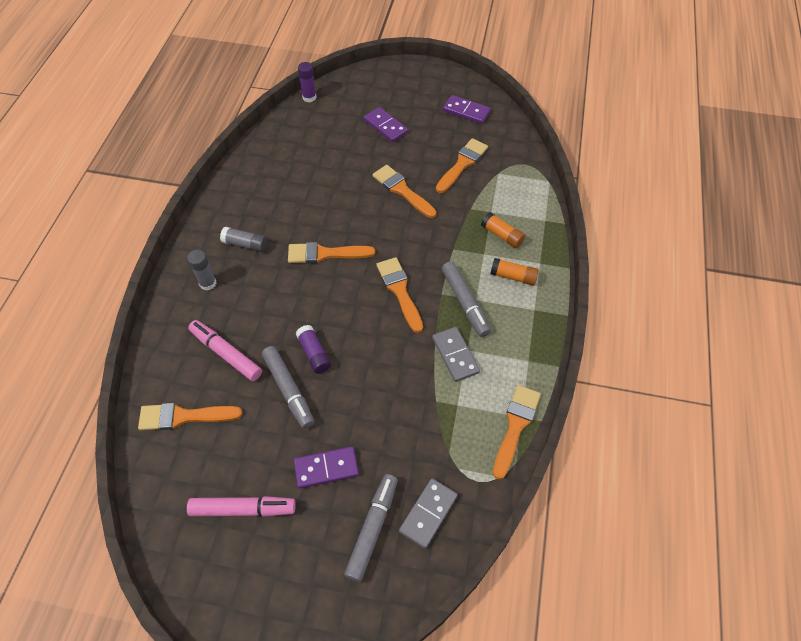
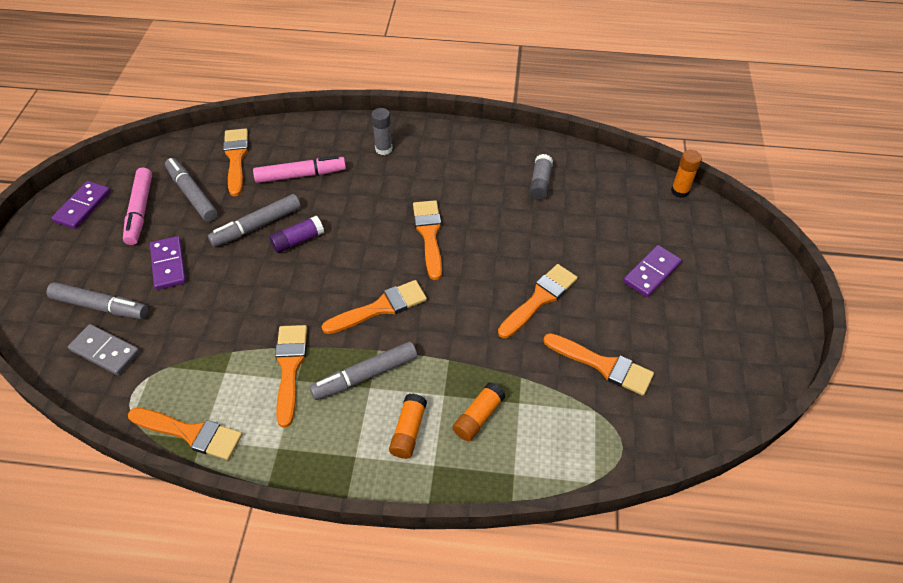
camera: 85 degrees right, 5 degrees down
(226, 353) = (301, 175): pink marker -> pink marker turned 45 degrees clockwise
(229, 456) = (192, 194): none -> grey marker
(245, 244) = (436, 168): grey glue stick -> grey glue stick (540, 183)
(309, 97) = (680, 191): purple glue stick -> orange glue stick
(455, 355) = (290, 368): grey domino -> orange brush
(466, 111) = (714, 366): purple domino -> purple domino (83, 207)

